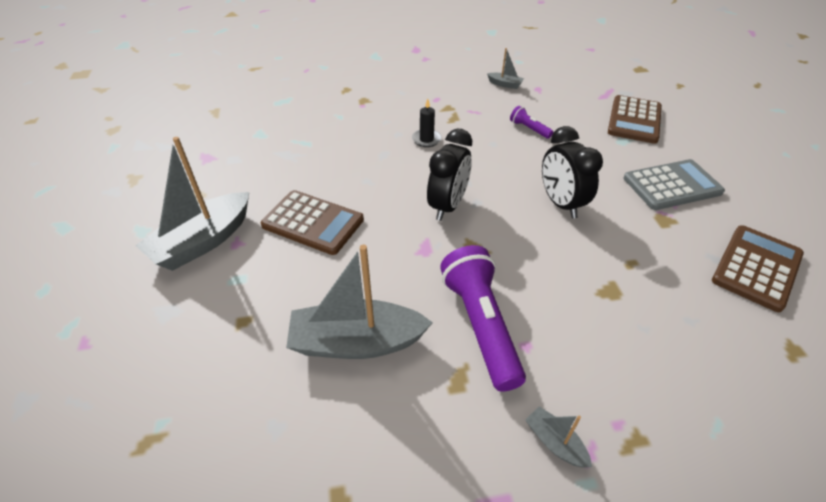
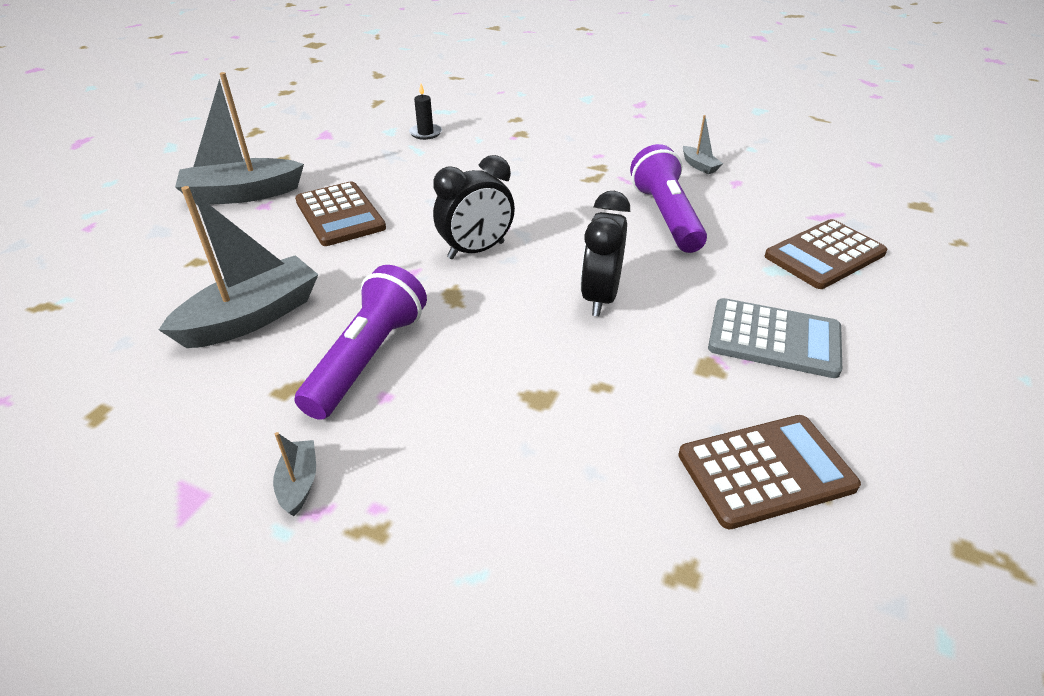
camera: 35 degrees right, 5 degrees down
(356, 342) = (252, 317): grey boat -> grey boat turned 105 degrees clockwise
(426, 139) = (536, 187): black candle -> black candle (425, 133)
(529, 129) = (666, 216): purple flashlight -> purple flashlight, size x2.14

